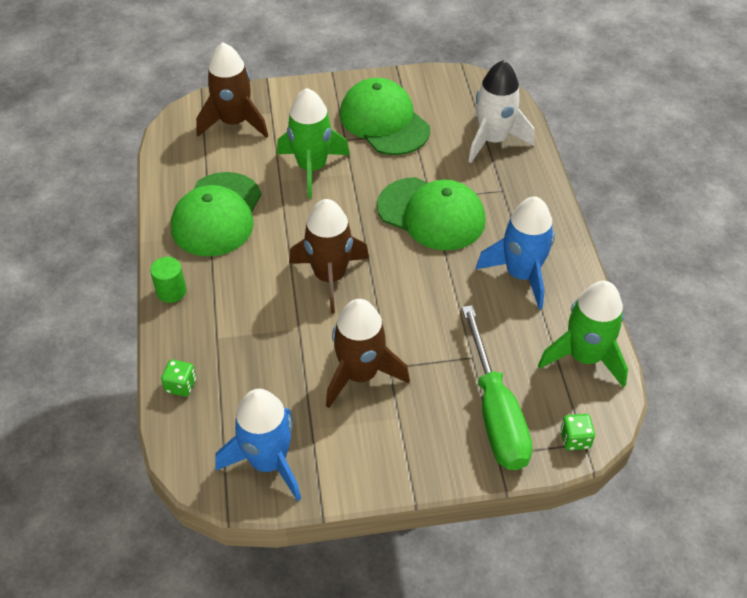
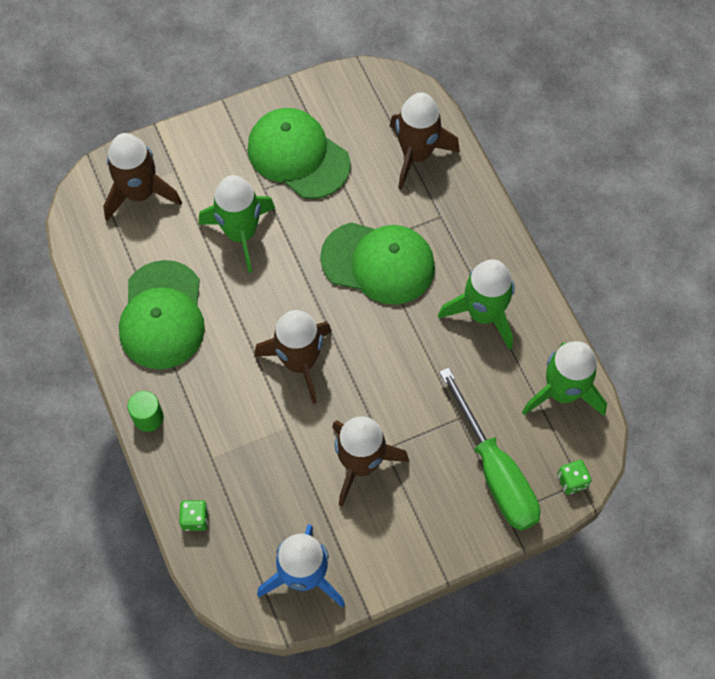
camera: 15 degrees left, 15 degrees up
(493, 140) = (416, 154): white rocket -> brown rocket
(521, 274) = (483, 314): blue rocket -> green rocket

